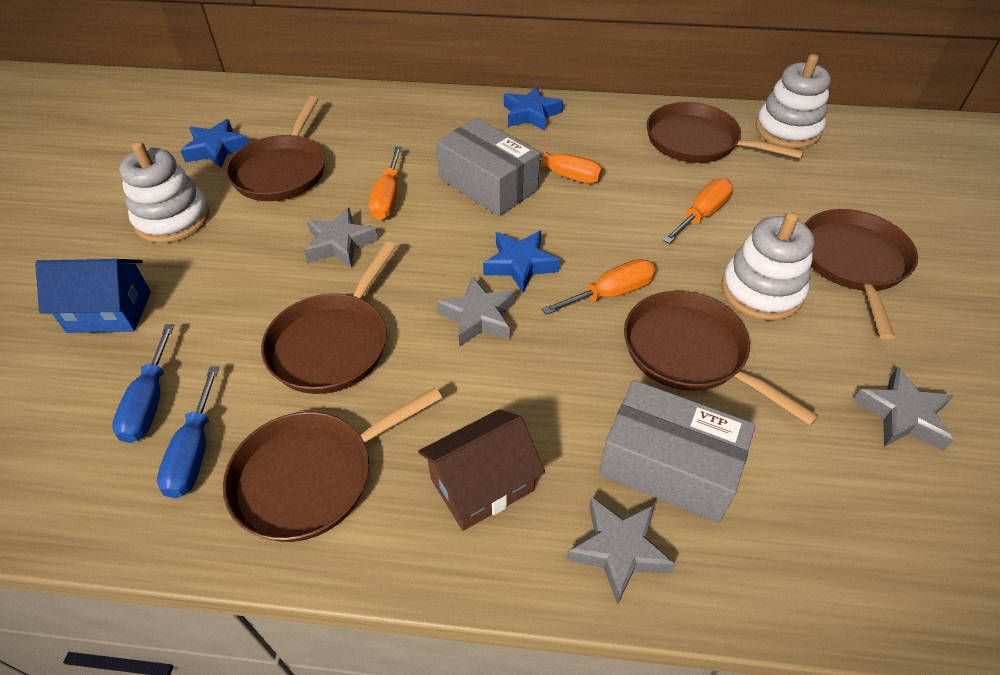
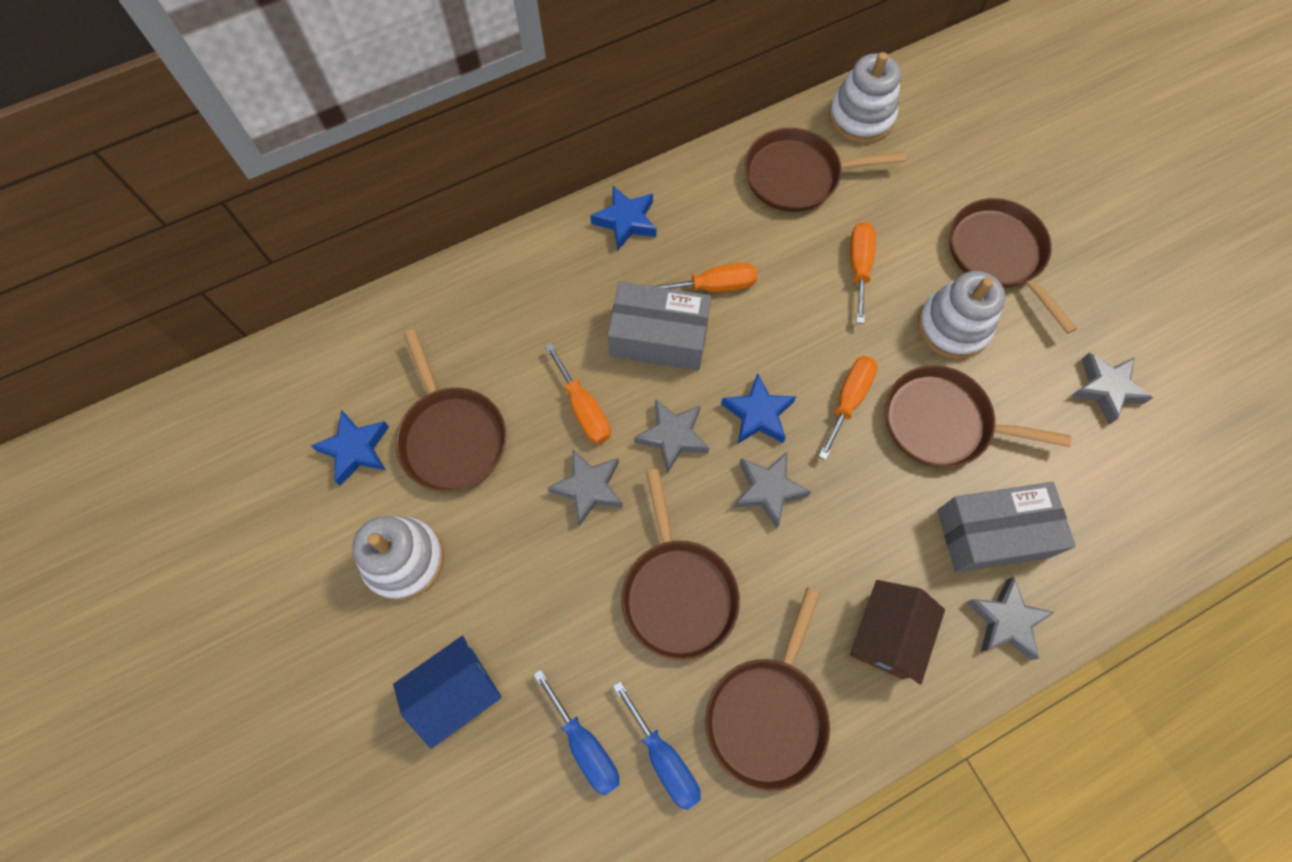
camera: 35 degrees left, 20 degrees up
(436, 245) = (672, 436): none -> grey star

